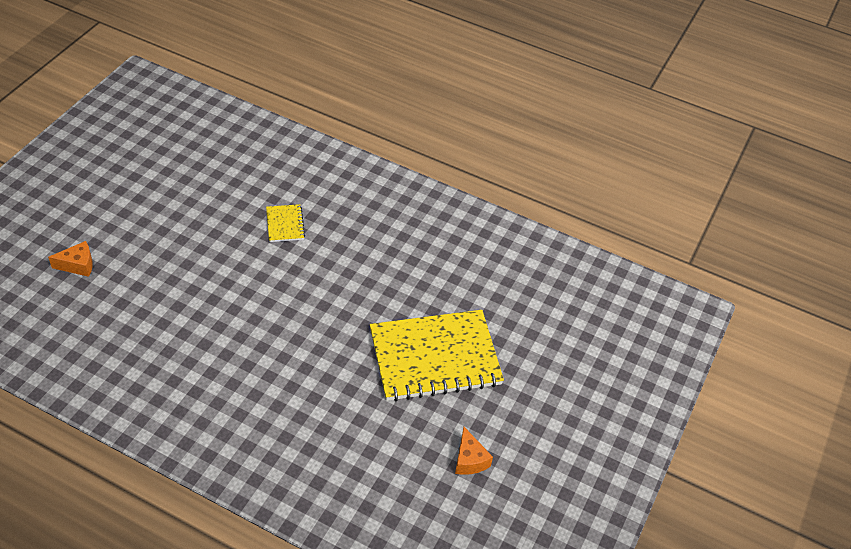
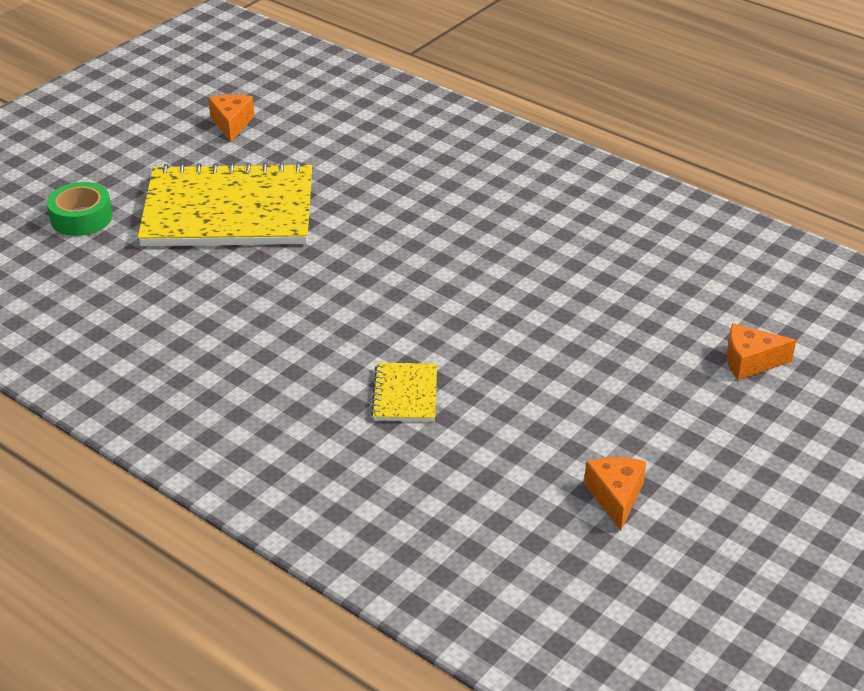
camera: 165 degrees left, 10 degrees down
(169, 177) = (615, 497): none -> orange cheese
(533, 339) = (81, 218): none -> green tape

